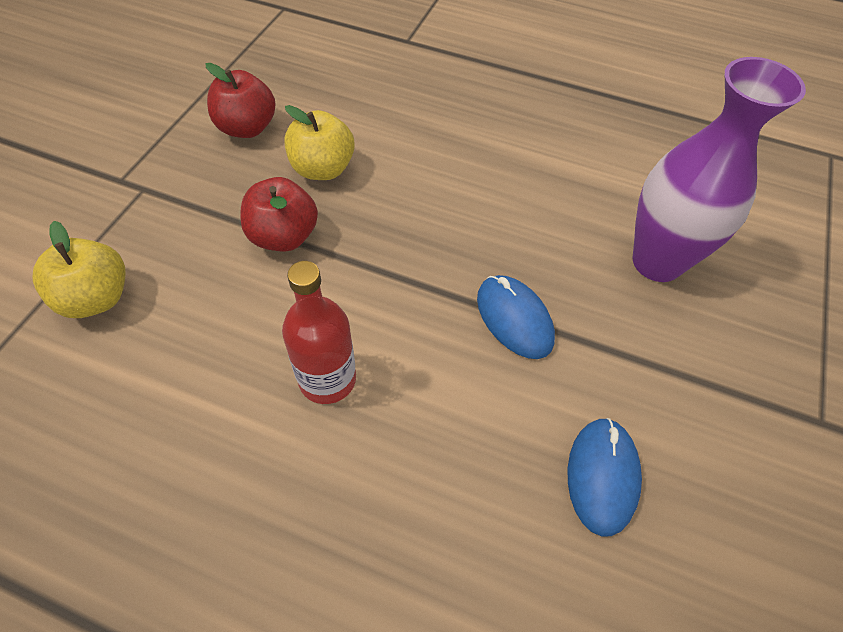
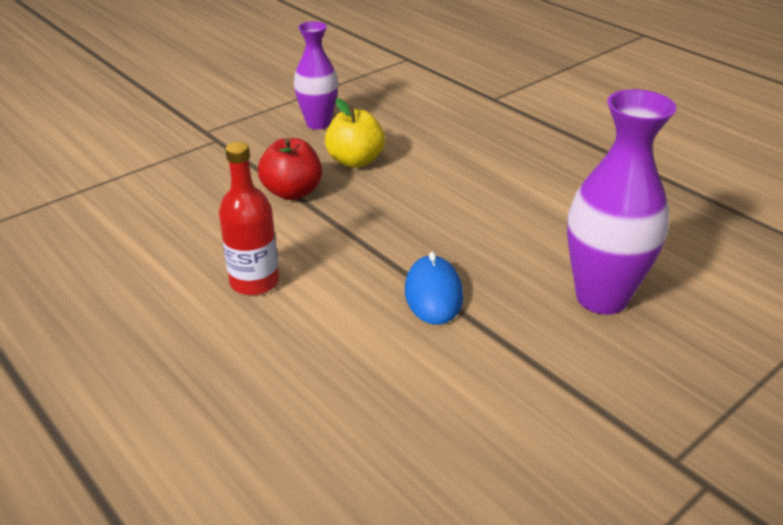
camera: 30 degrees right, 20 degrees down
(96, 298) = (138, 190): yellow apple -> none
(247, 128) = (318, 123): red apple -> purple vase
(602, 476) = (422, 415): blue mouse -> none

